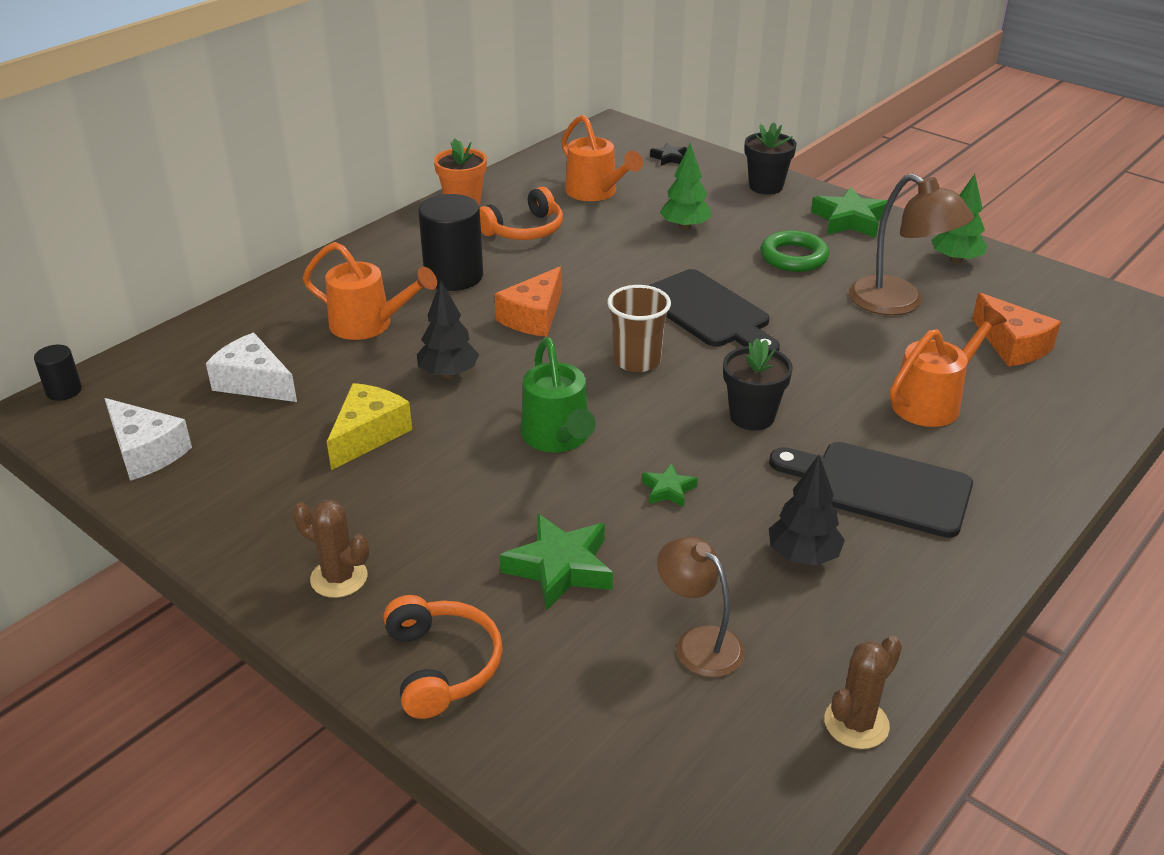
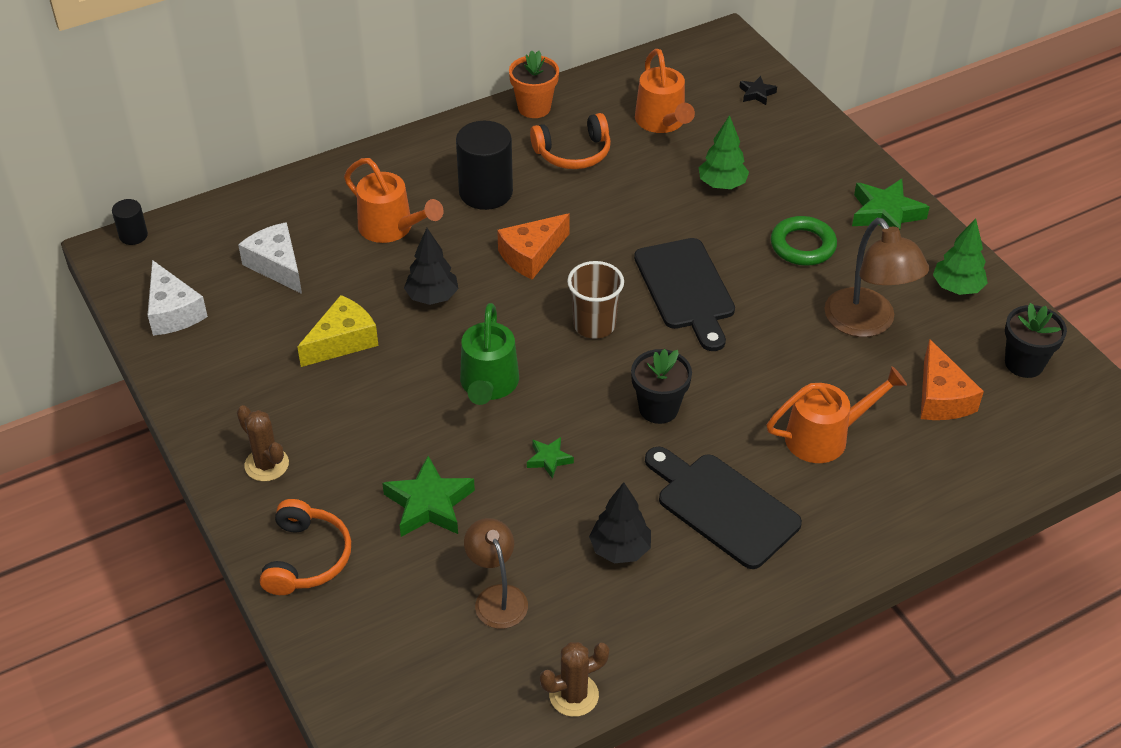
camera: 20 degrees right, 10 degrees up
(766, 186) = (830, 152): black flower pot -> black flower pot (1024, 363)

